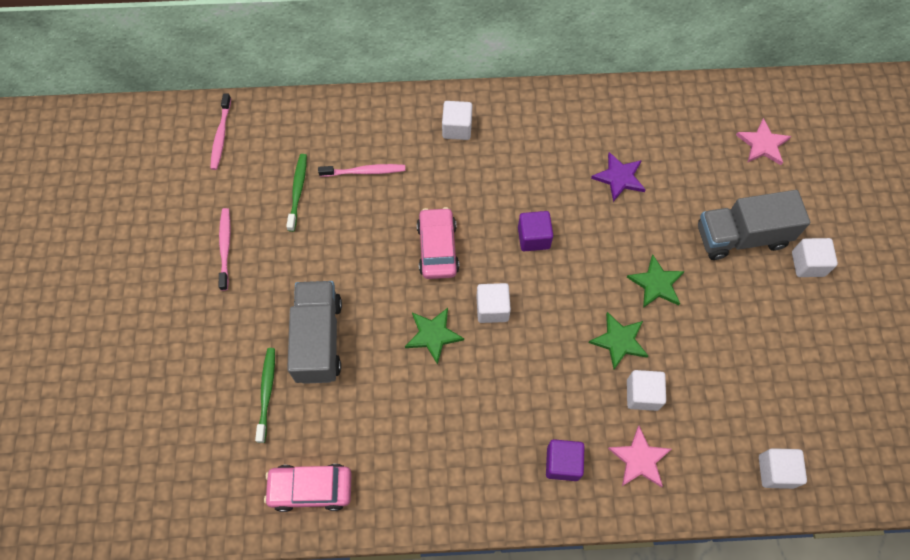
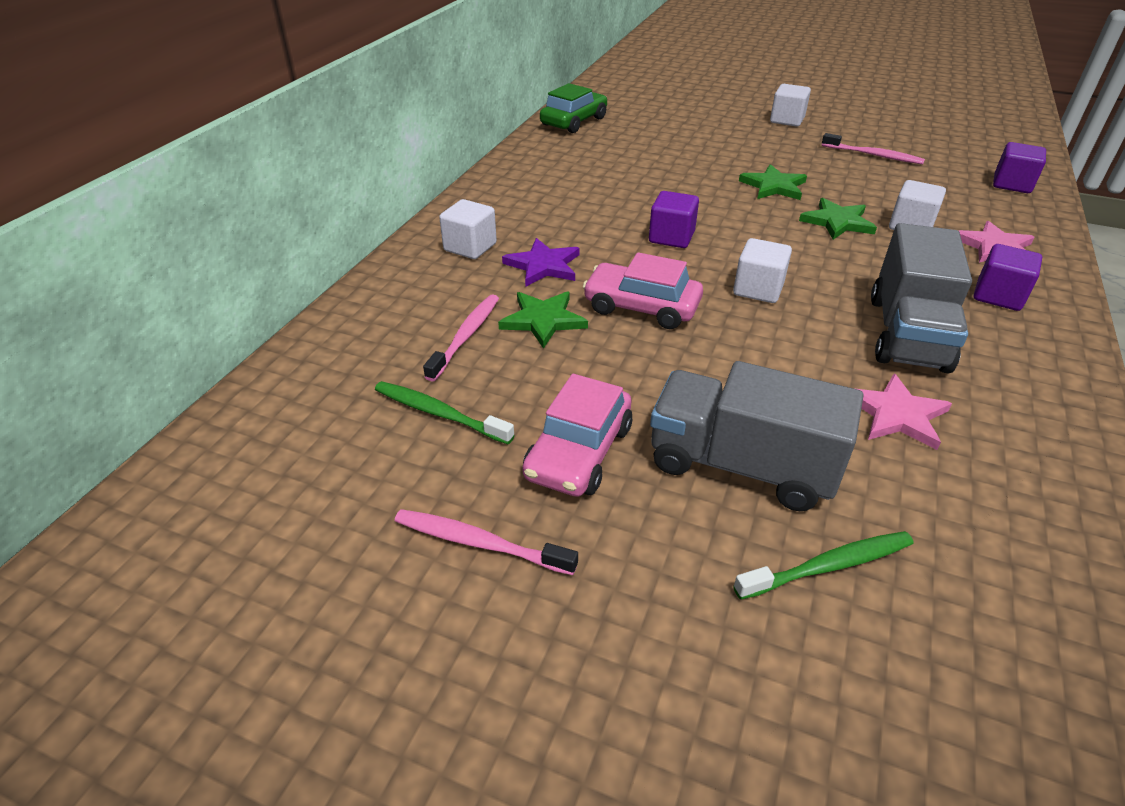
camera: 65 degrees left, 25 degrees down
(221, 136) = (233, 481): pink toothbrush -> pink toothbrush (873, 155)
(267, 392) = (828, 566): green toothbrush -> green toothbrush turned 135 degrees clockwise
(311, 489) = (1042, 556): pink car -> pink car (579, 452)
(433, 335) = (779, 346): green star -> green star (543, 320)
(619, 178) = (629, 173): purple star -> purple star (543, 266)
(692, 104) = (574, 121): none -> green car
(741, 236) = (741, 137): grey truck -> grey truck (907, 333)
(762, 144) = (646, 106): pink star -> pink star (896, 414)
(776, 471) = (1011, 184): white cube -> purple cube

